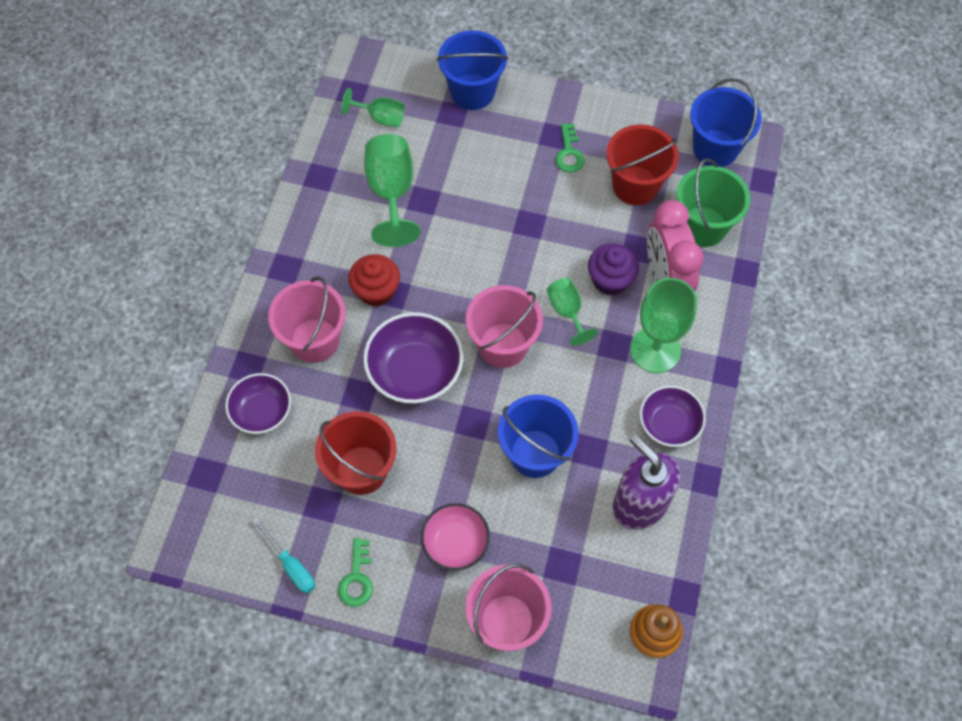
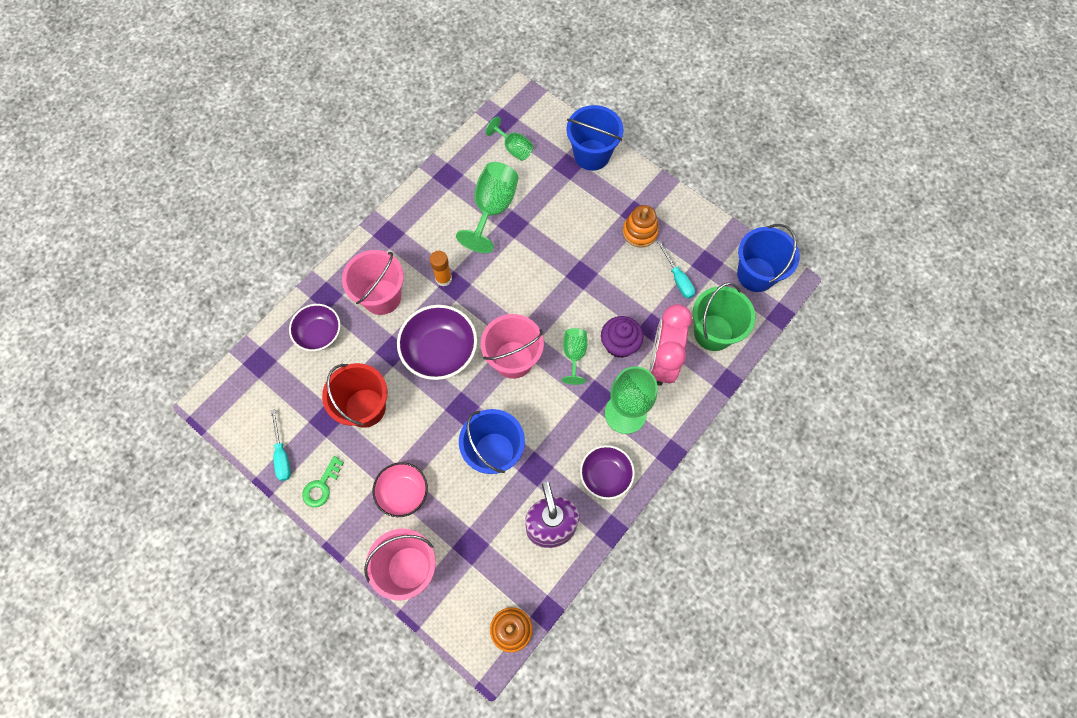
camera: 25 degrees right, 5 degrees up
(376, 291) = (443, 279): red cupcake -> orange glue stick
(569, 153) = (640, 232): green key -> orange stacking toy
(635, 185) = (677, 278): red bucket -> turquoise screwdriver

